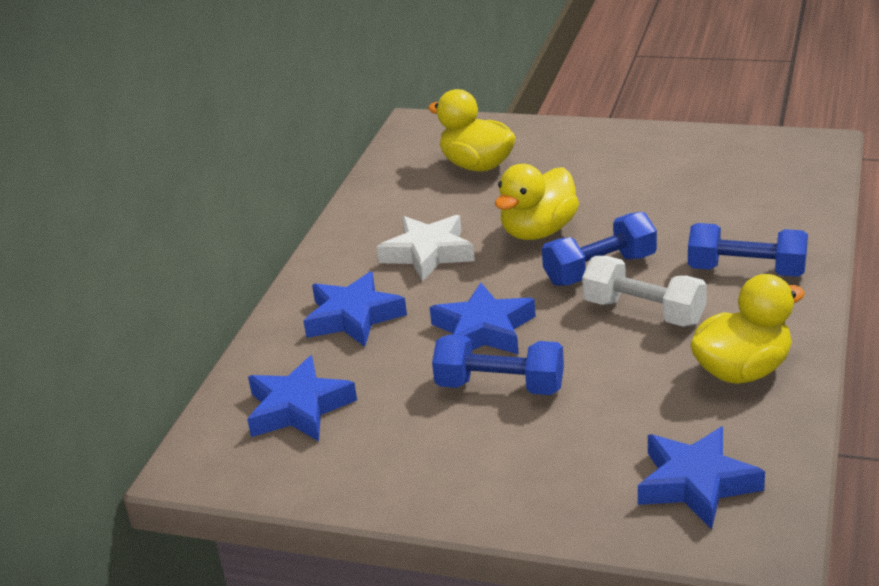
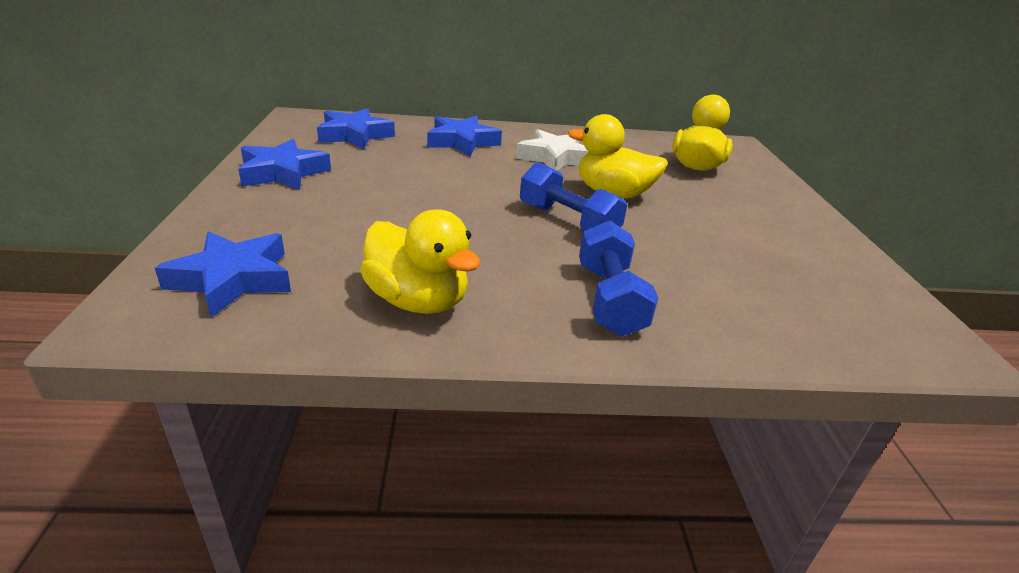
camera: 65 degrees right, 0 degrees up
(483, 330) = (458, 181): blue star -> blue star (283, 172)
(500, 386) = (382, 191): blue dumbbell -> none
(643, 312) = (507, 244): white dumbbell -> none

